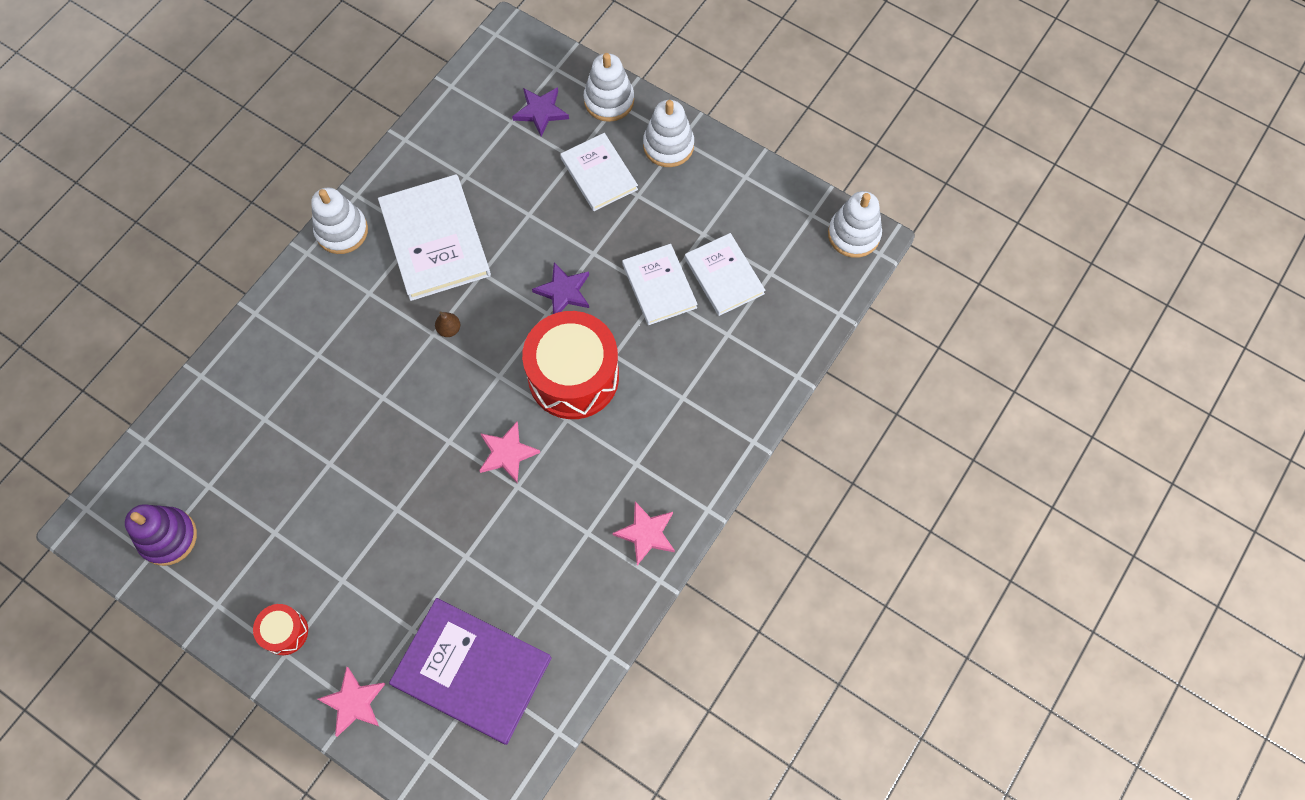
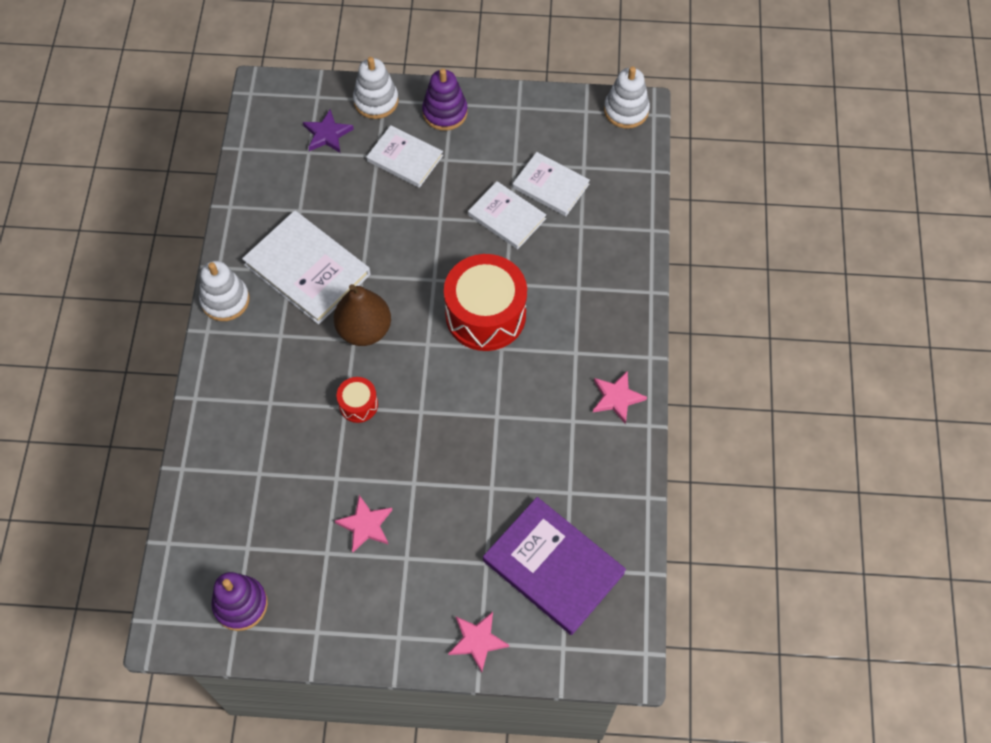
camera: 30 degrees left, 5 degrees down
(285, 632) = (387, 621): red drum -> red drum (358, 404)
(449, 329) = (364, 330): brown pear -> brown pear, size x2.49
(472, 671) = (553, 567): purple book -> purple book turned 45 degrees clockwise
(507, 453) = (472, 396): pink star -> pink star (365, 525)
(563, 291) = (436, 257): purple star -> none
(668, 145) = (445, 112): white stacking toy -> purple stacking toy

